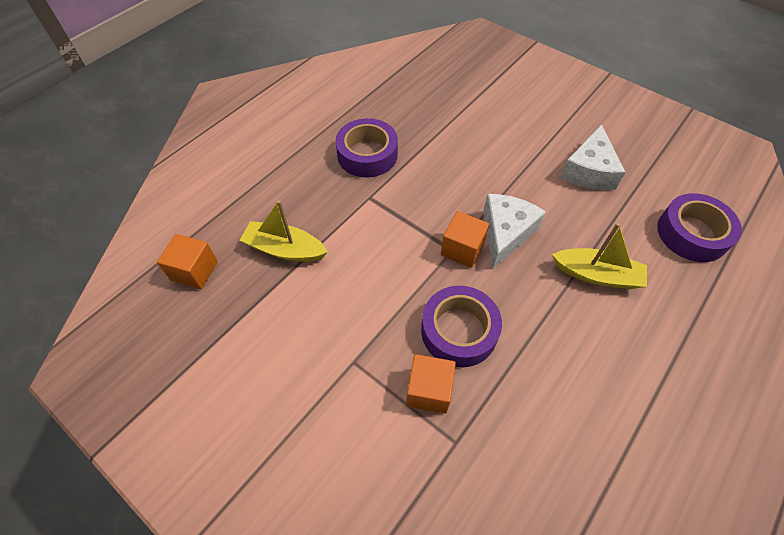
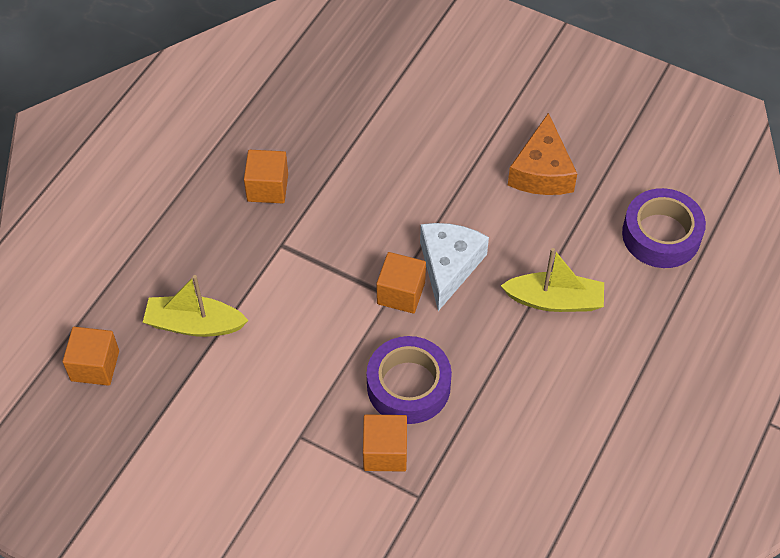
camera: 10 degrees left, 0 degrees up
(367, 154) = (267, 187): purple tape -> orange cube
(588, 171) = (541, 171): white cheese -> orange cheese

